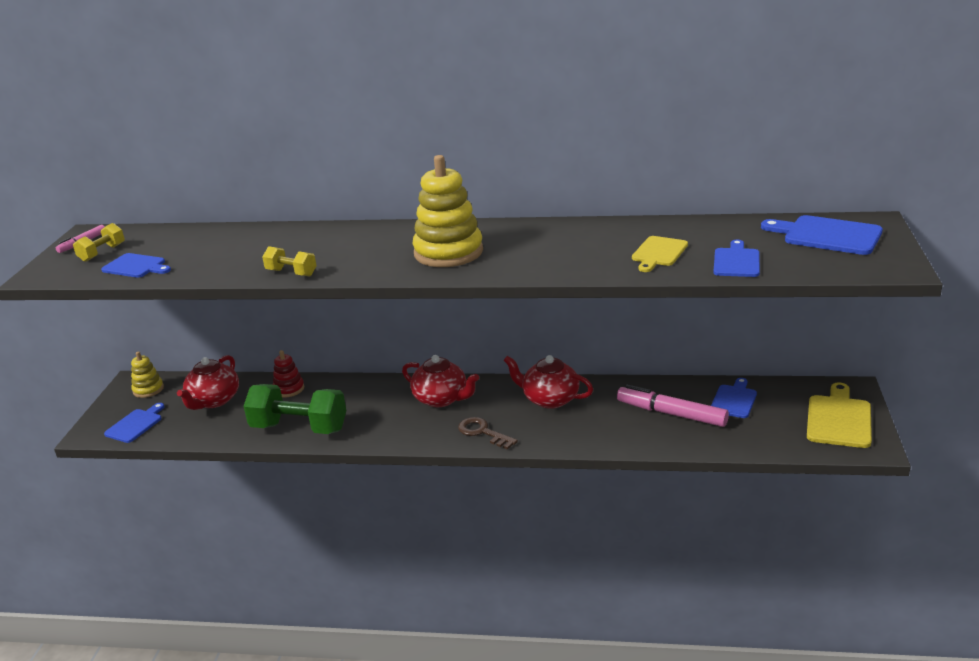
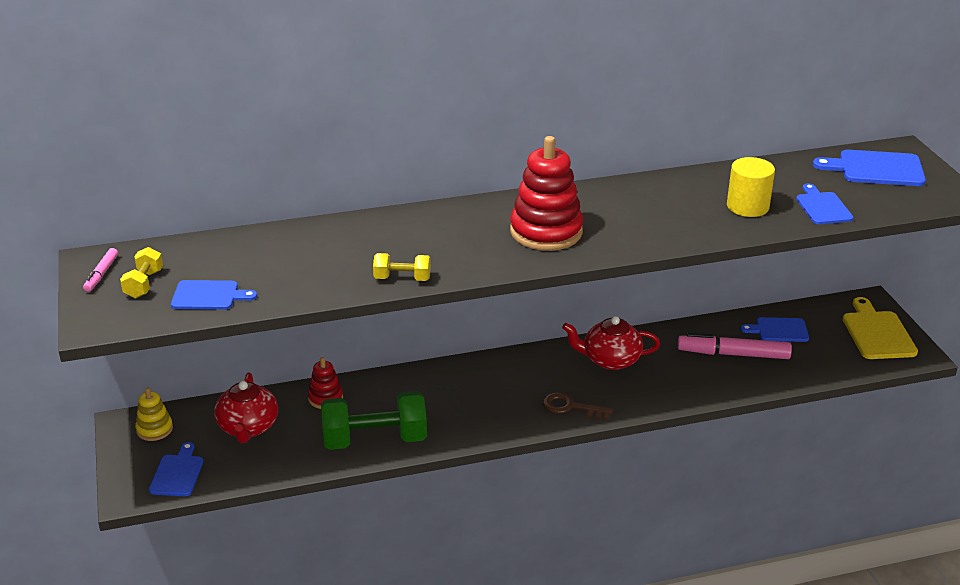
camera: 25 degrees left, 5 degrees up
(441, 399) = (502, 379): red teapot -> none
(448, 252) = (546, 232): yellow stacking toy -> red stacking toy
(658, 253) = (747, 206): yellow cutting board -> yellow cylinder
(734, 400) = (779, 330): blue cutting board -> blue cutting board turned 90 degrees counterclockwise

